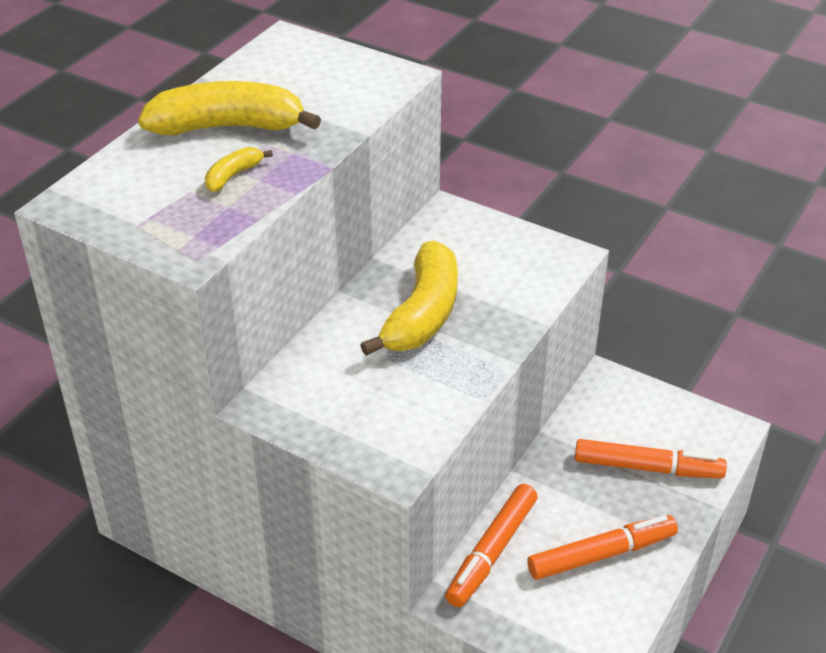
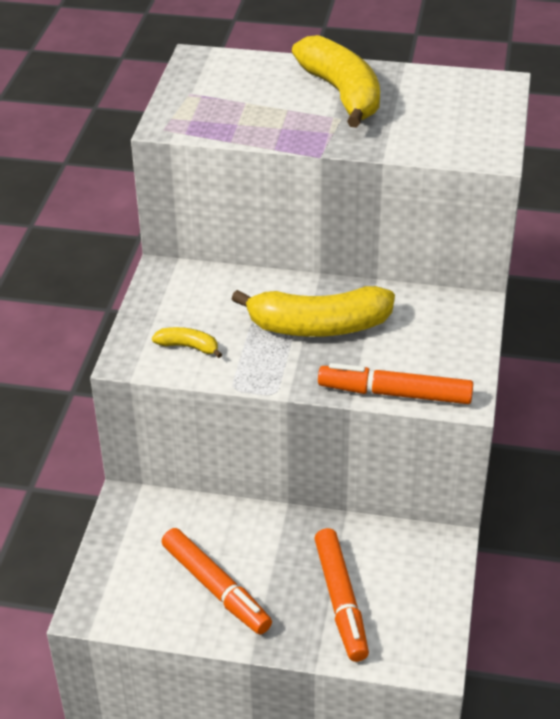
camera: 70 degrees right, 0 degrees up
(233, 176) = (277, 114): yellow banana -> yellow banana (188, 347)
(492, 552) = (187, 512): orange marker -> orange marker (395, 393)

